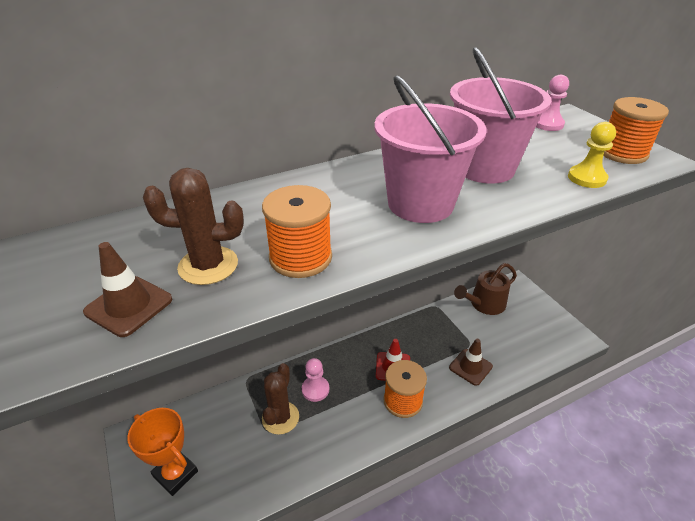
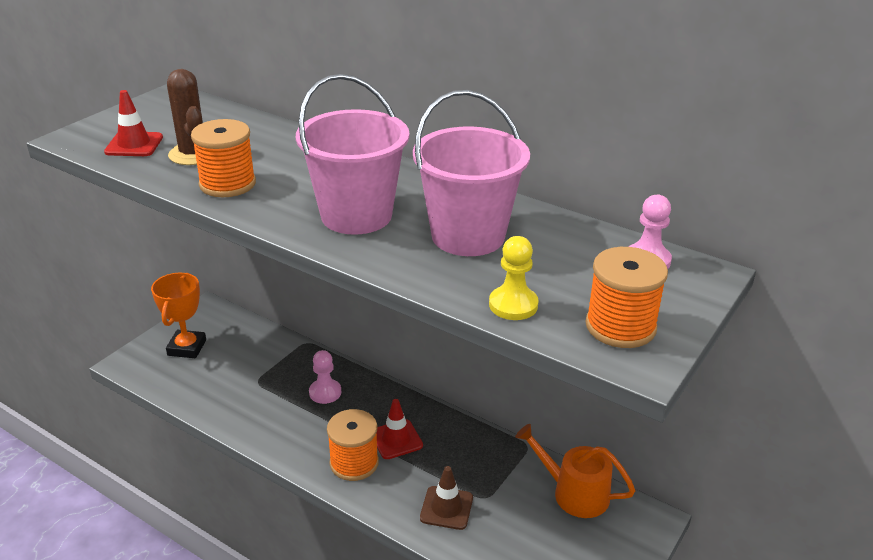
camera: 60 degrees right, 5 degrees down
(129, 306) = (134, 145): brown traffic cone -> red traffic cone
(280, 418) = (277, 383): brown cactus -> none
(484, 304) = (574, 493): brown watering can -> orange watering can

